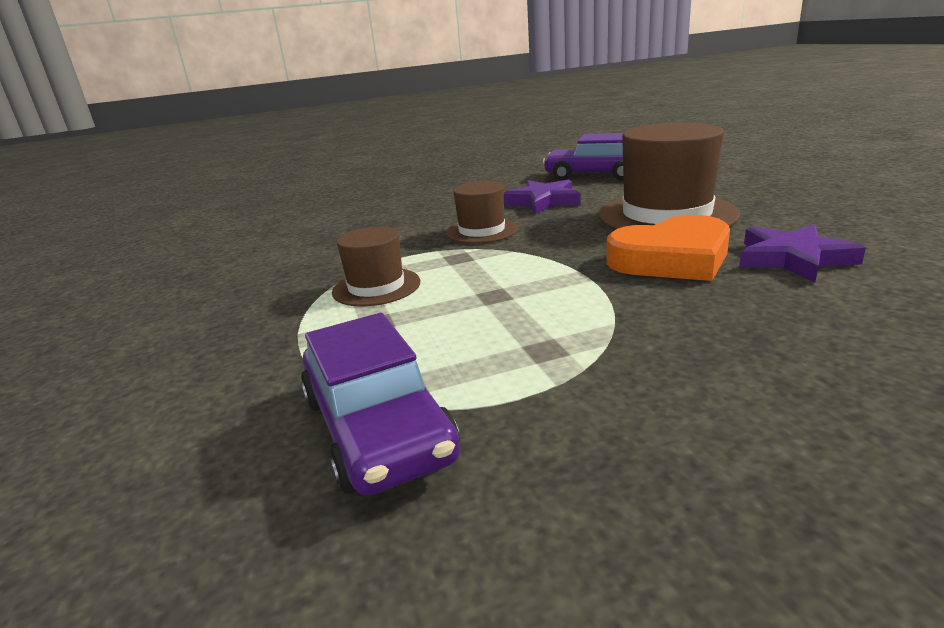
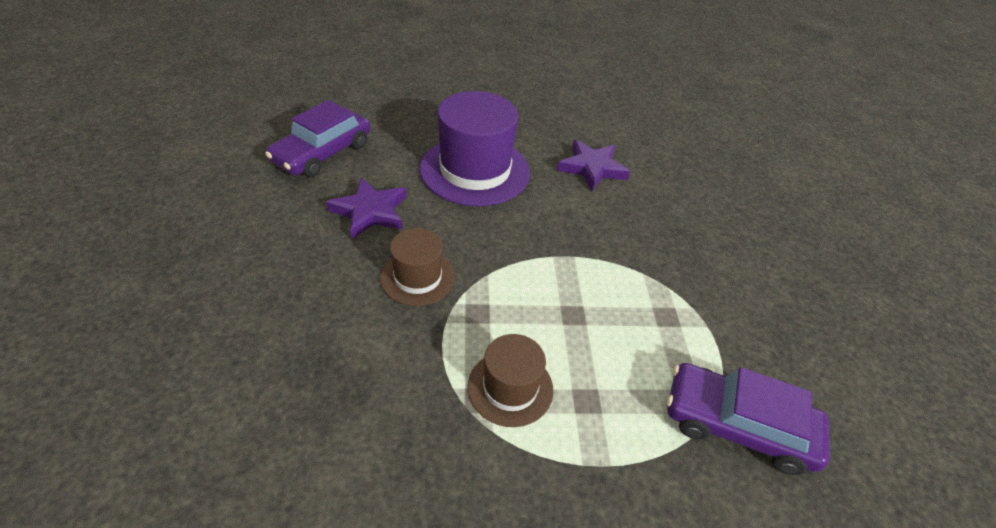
camera: 80 degrees left, 20 degrees up
(377, 428) = (737, 425): purple car -> purple car turned 150 degrees counterclockwise
(666, 214) = (475, 170): brown hat -> purple hat
(672, 259) = (562, 208): orange heart -> none

